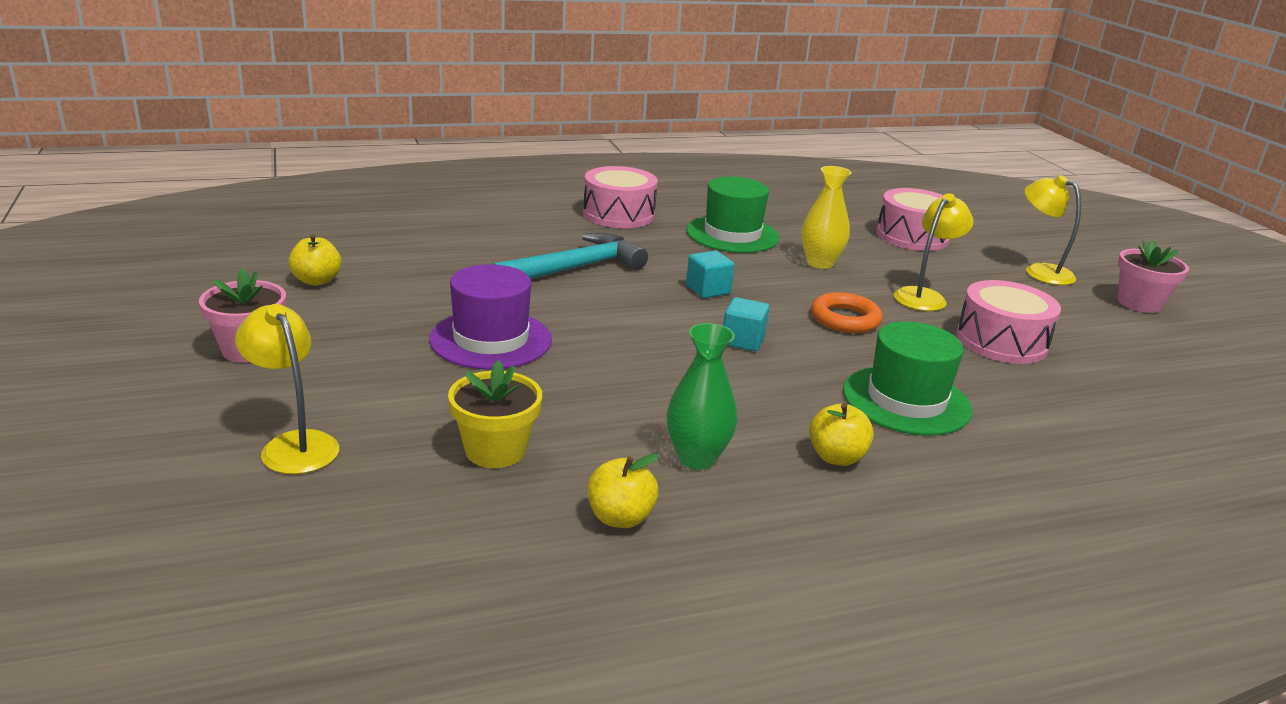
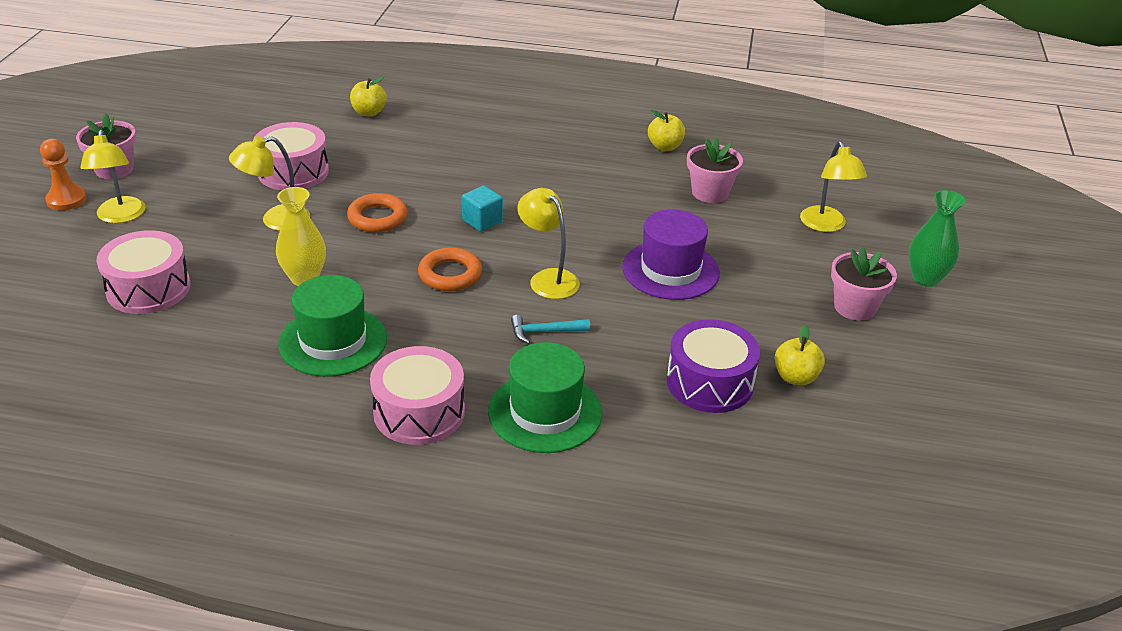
camera: 150 degrees left, 10 degrees up
(401, 264) = (710, 382): none -> purple drum
(495, 450) = (710, 193): yellow flower pot -> pink flower pot
(575, 268) = (544, 332): turquoise hammer -> turquoise hammer, size x0.49
(614, 305) = (548, 278): none -> yellow lamp
(696, 458) = (599, 160): green vase -> green vase (925, 278)
(708, 290) = (450, 274): turquoise cube -> orange ring
(836, 457) = (521, 141): yellow apple -> yellow apple (369, 112)
(906, 400) = (432, 156): green hat -> green hat (545, 412)
(1105, 273) = (66, 200): none -> orange pawn

